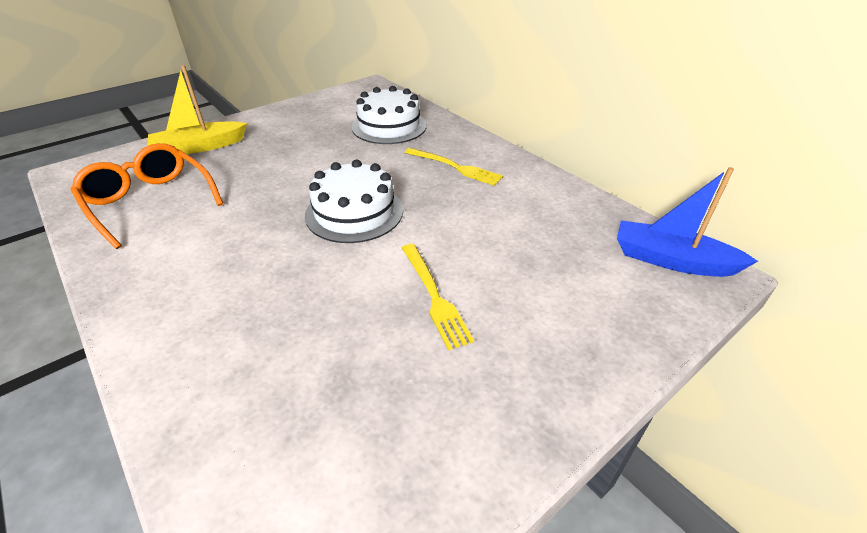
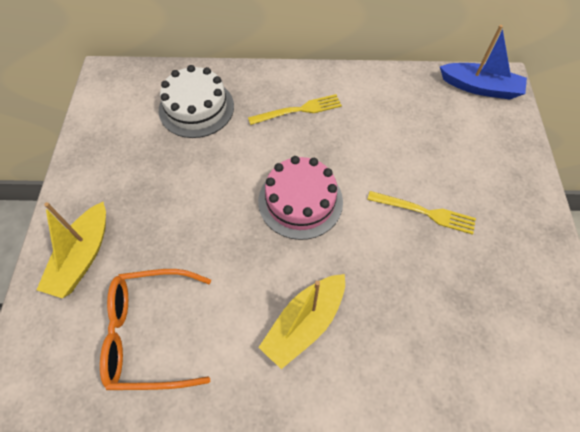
camera: 50 degrees left, 20 degrees up
(216, 275) = (304, 323): none -> yellow boat
(354, 212) = (300, 201): white cake -> pink cake
(671, 260) = (480, 88): blue boat -> blue boat turned 135 degrees counterclockwise

